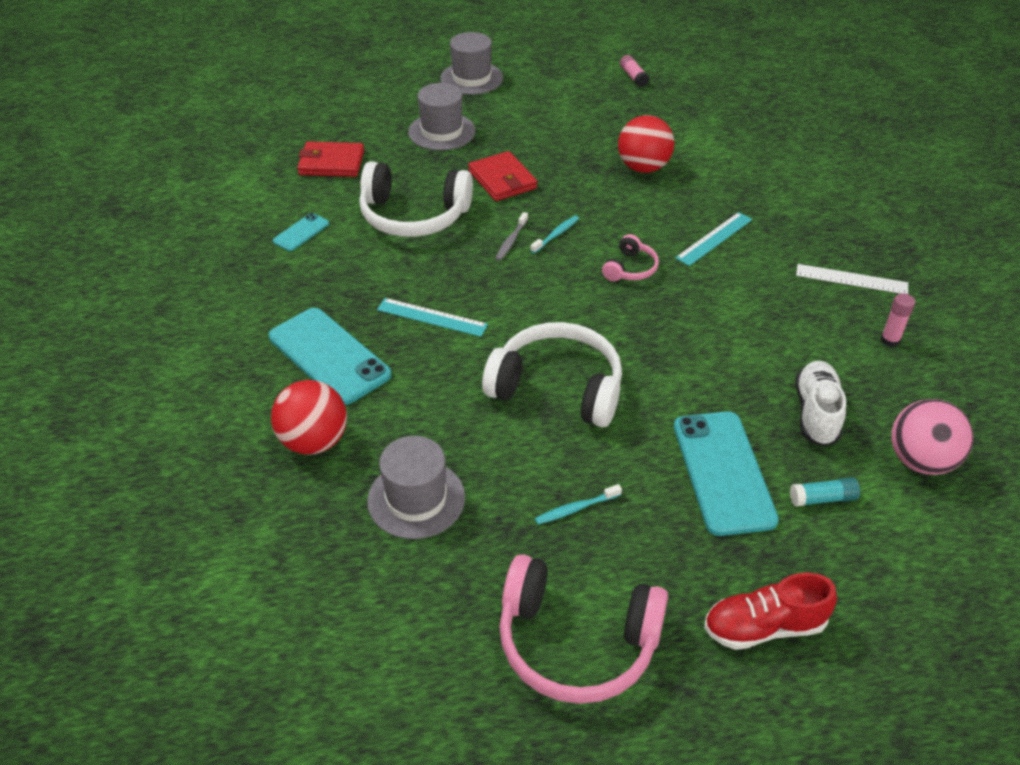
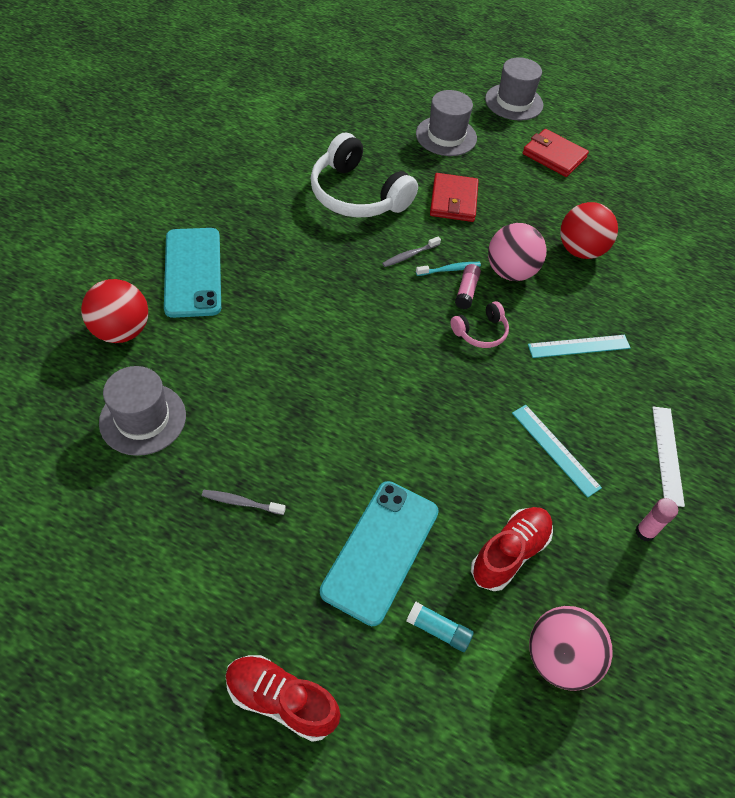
camera: 30 degrees right, 10 degrees up
(301, 232) = (266, 165): turquoise phone -> none
(331, 163) = (340, 121): red wallet -> red wallet (554, 156)
(432, 317) = (291, 284): turquoise ruler -> turquoise ruler (555, 449)
(557, 388) = (325, 397): white headphones -> none
(576, 509) = (241, 502): turquoise toothbrush -> grey toothbrush
(576, 642) = (138, 606): pink headphones -> none
(606, 211) = (510, 272): none -> pink ball
(633, 77) = (653, 165): pink glue stick -> pink glue stick (466, 291)
(816, 413) = (509, 553): white shoe -> red shoe
(851, 279) = (667, 455): white ruler -> white ruler turned 45 degrees clockwise

